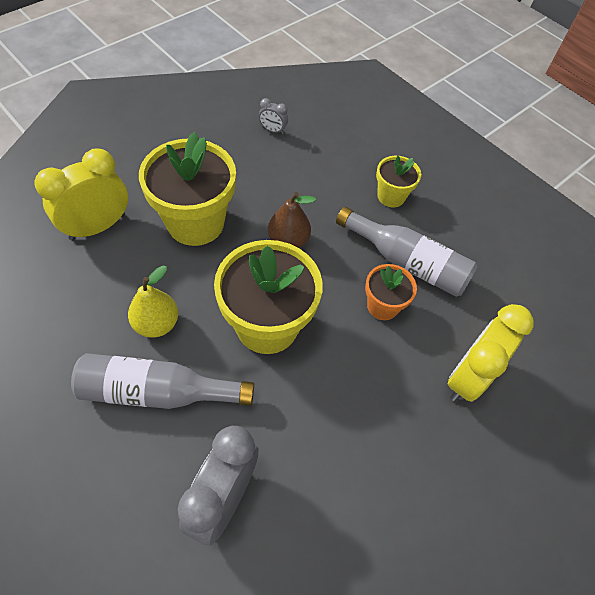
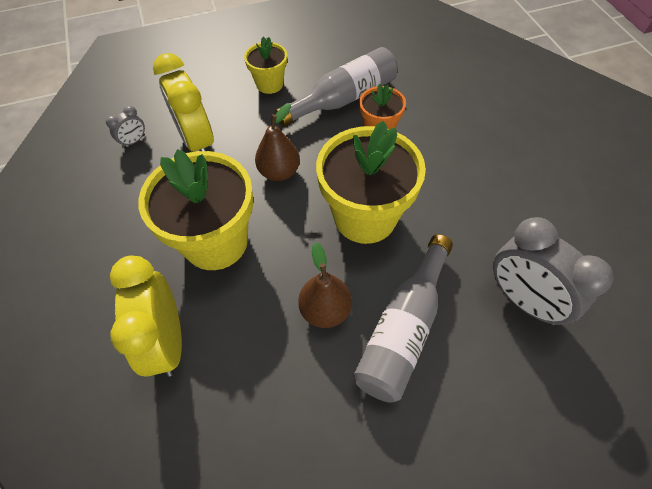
camera: 60 degrees left, 0 degrees up
(156, 323) = (325, 310): yellow pear -> brown pear
(468, 377) = (461, 103): yellow clock -> yellow clock (197, 141)

